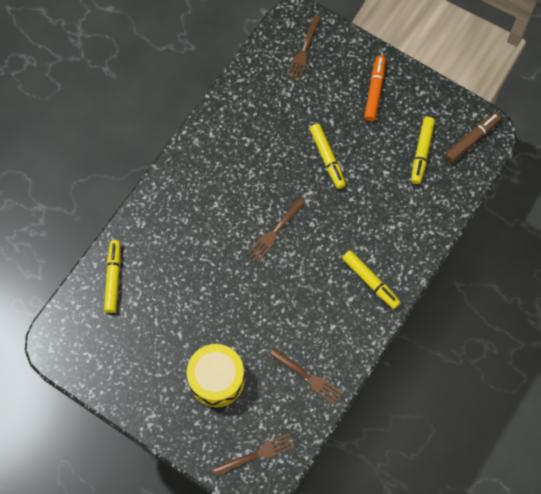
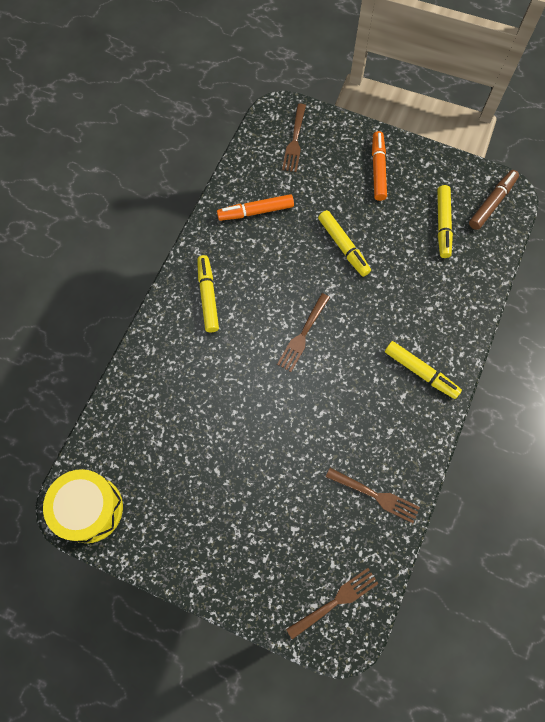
camera: 10 degrees left, 0 degrees up
(113, 278) = (129, 418): yellow marker -> yellow marker (208, 296)
(216, 379) = (270, 517): yellow drum -> yellow drum (90, 509)
(255, 113) = (255, 211): none -> orange marker

